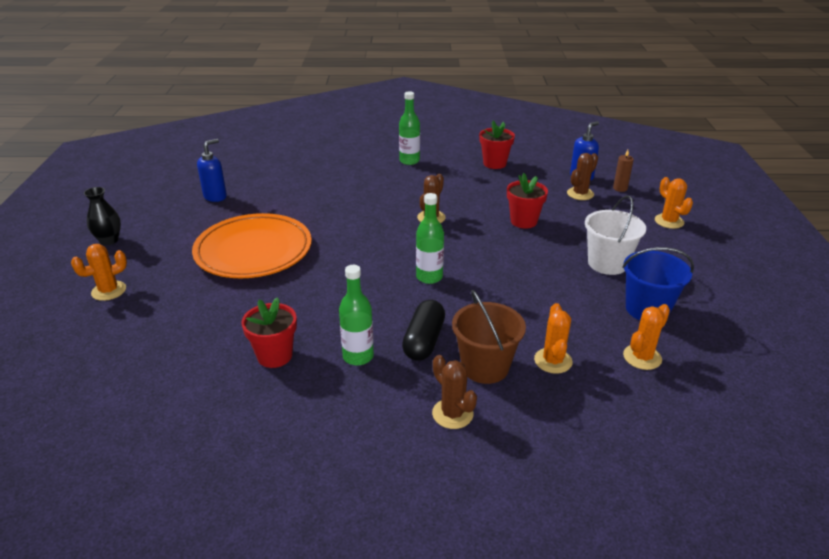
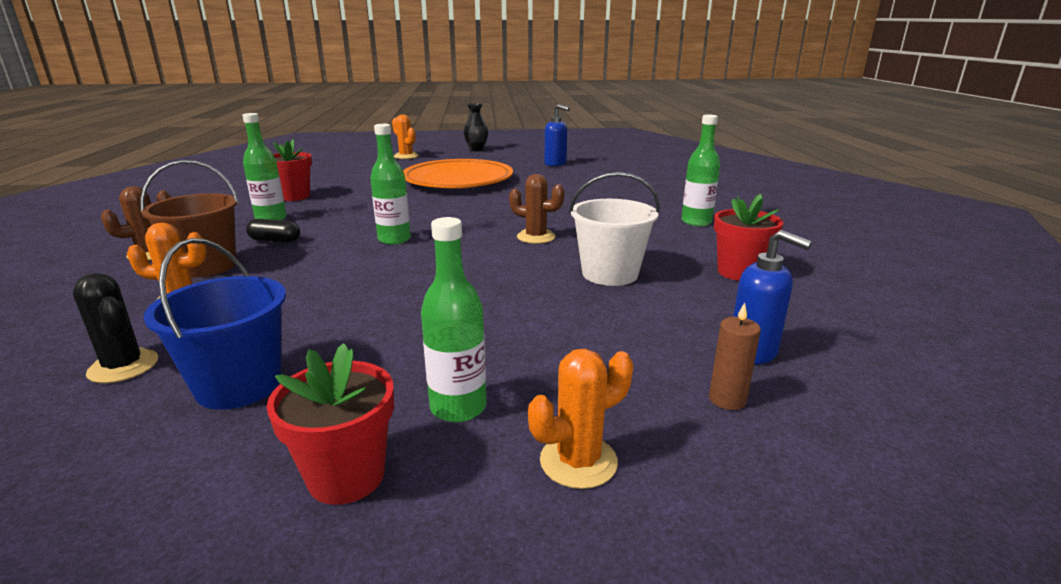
camera: 85 degrees right, 10 degrees down
(424, 341) = (275, 240): black capsule -> black capsule, size x0.65
(523, 221) = (539, 291): red flower pot -> red flower pot (346, 476)
(580, 194) = (667, 346): brown cactus -> none
(607, 263) = (398, 357): white bucket -> white bucket (610, 274)
(642, 357) = (123, 366): orange cactus -> black cactus
(645, 246) = (458, 407): none -> green bottle

